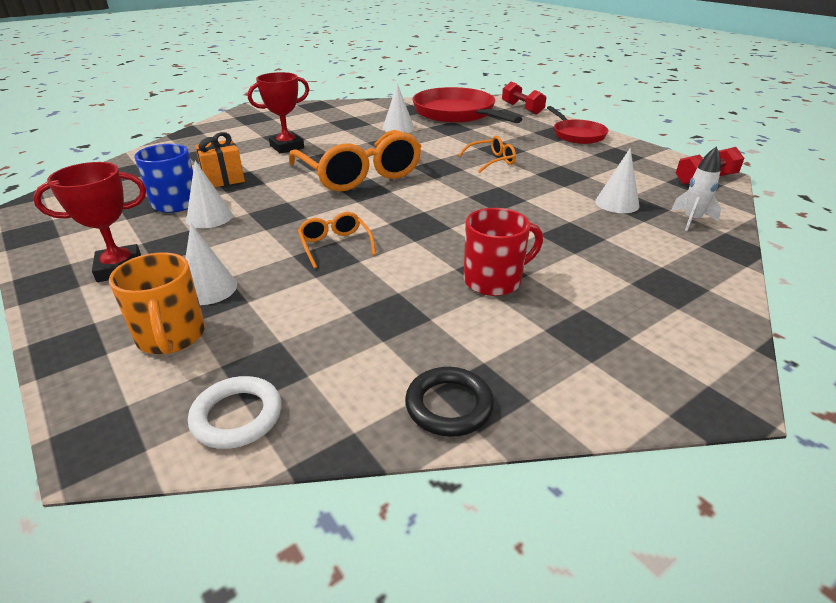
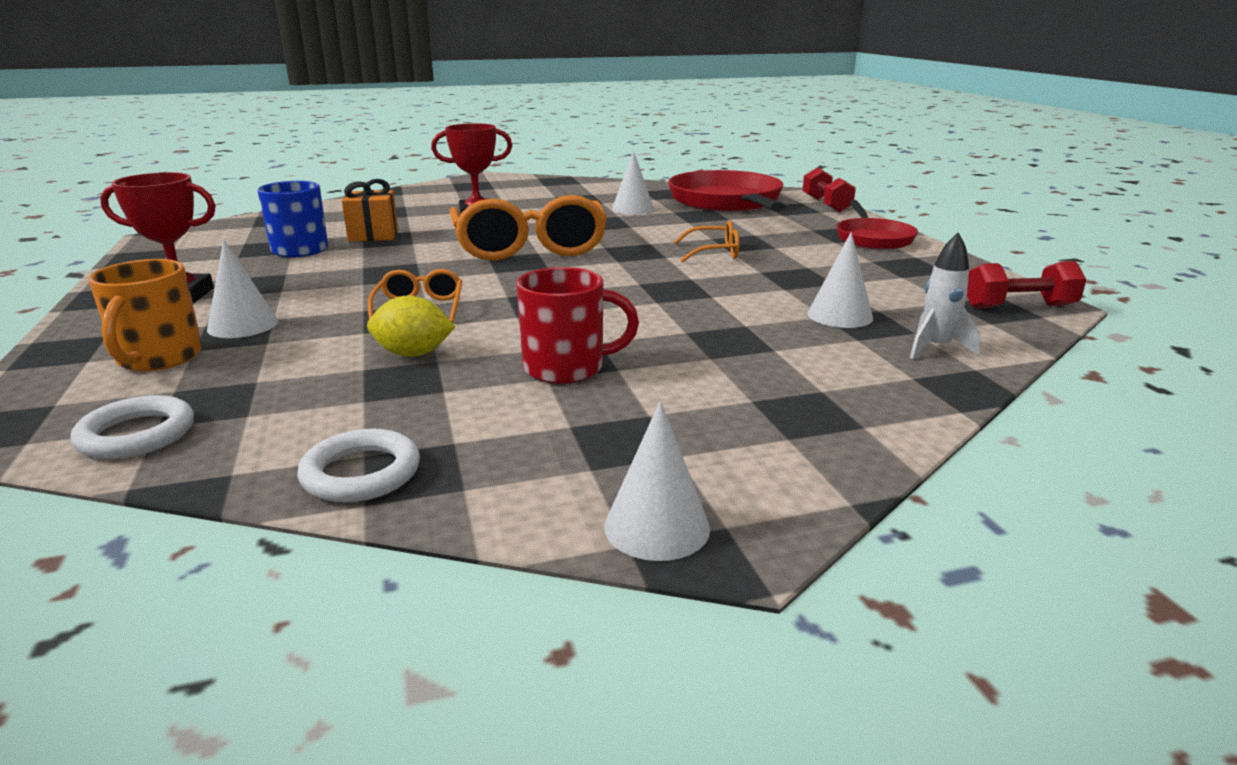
camera: 20 degrees right, 10 degrees down
(209, 217) = (318, 266): white cone -> white cone (657, 527)
(375, 290) = (413, 354): none -> yellow lemon
(449, 405) = (361, 473): black ring -> white ring

